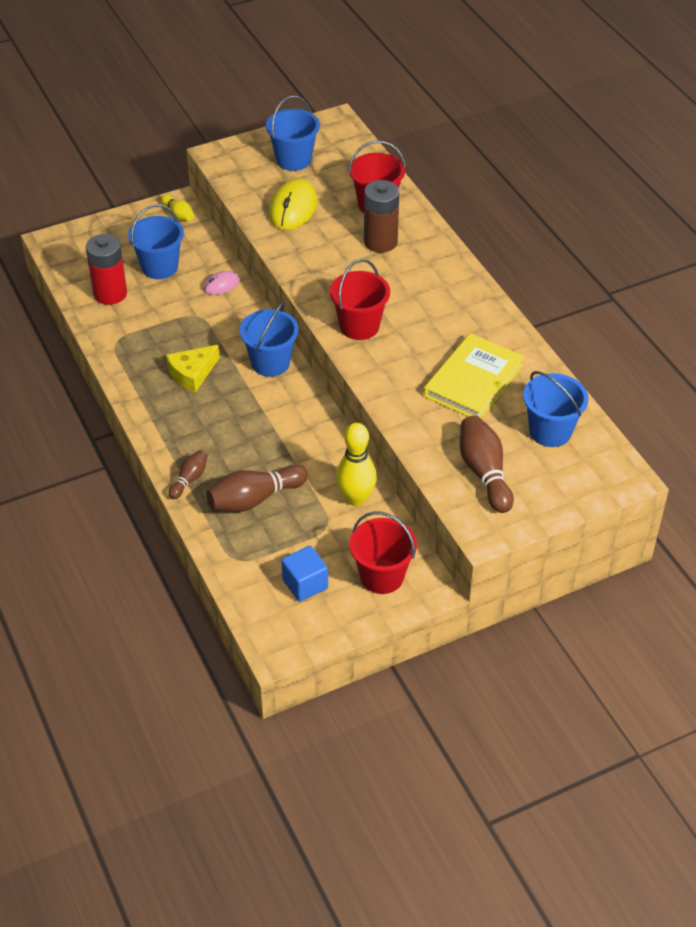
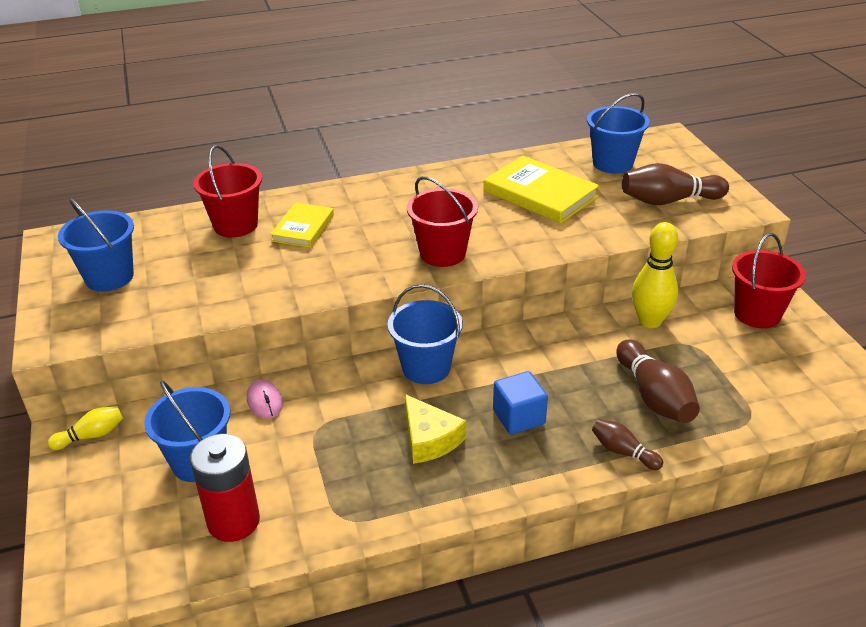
camera: 80 degrees left, 10 degrees down
(293, 208) = (207, 284): yellow mouse -> none
(305, 584) = (778, 367): blue cube -> blue cube (519, 417)
(380, 242) = (303, 228): brown battery -> yellow book

